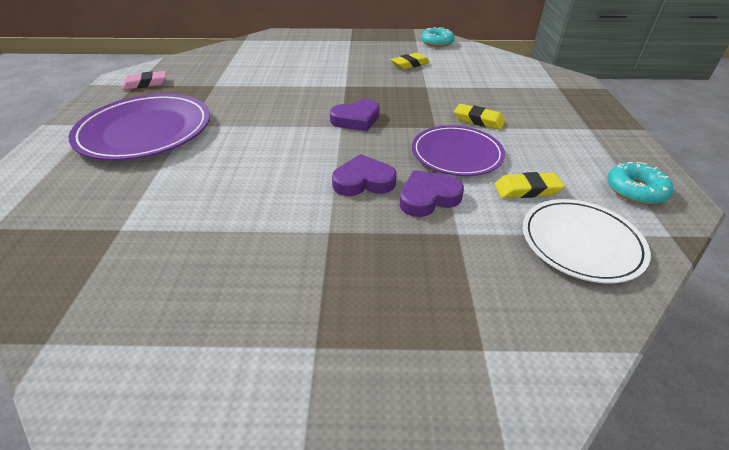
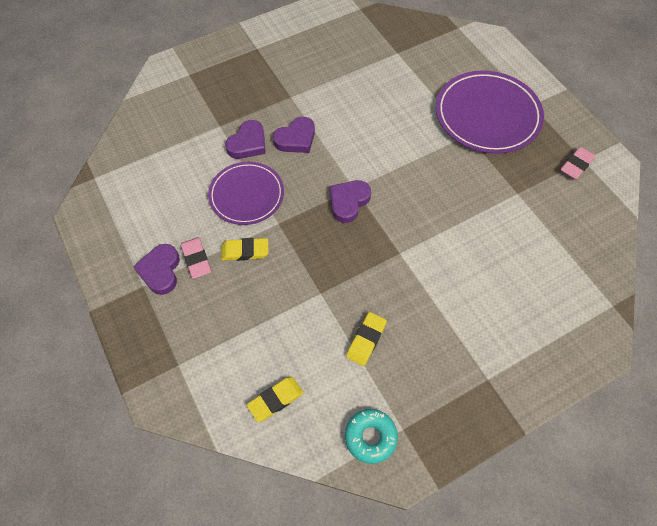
camera: 150 degrees right, 20 degrees up
(527, 189) = (186, 179): yellow eraser -> yellow eraser (275, 400)
(530, 128) = (196, 259): none -> pink eraser
(570, 131) = (160, 271): none -> purple heart
(581, 242) = (148, 149): white plate -> none
(635, 190) = (111, 212): turquoise donut -> none

